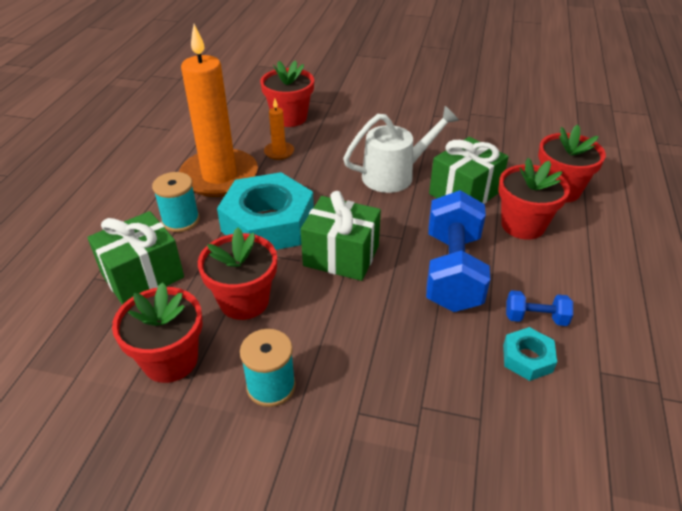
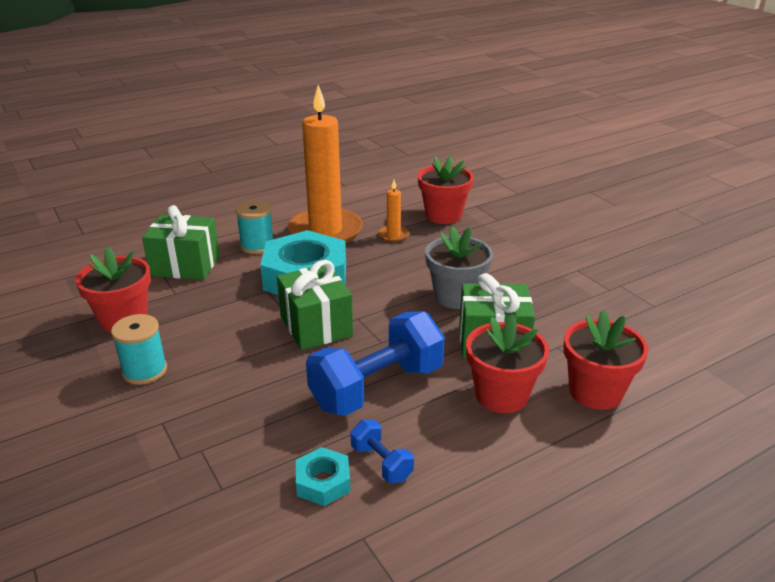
camera: 45 degrees right, 10 degrees down
(244, 301) = (212, 314): red flower pot -> none
(395, 175) = (456, 296): white watering can -> grey flower pot

